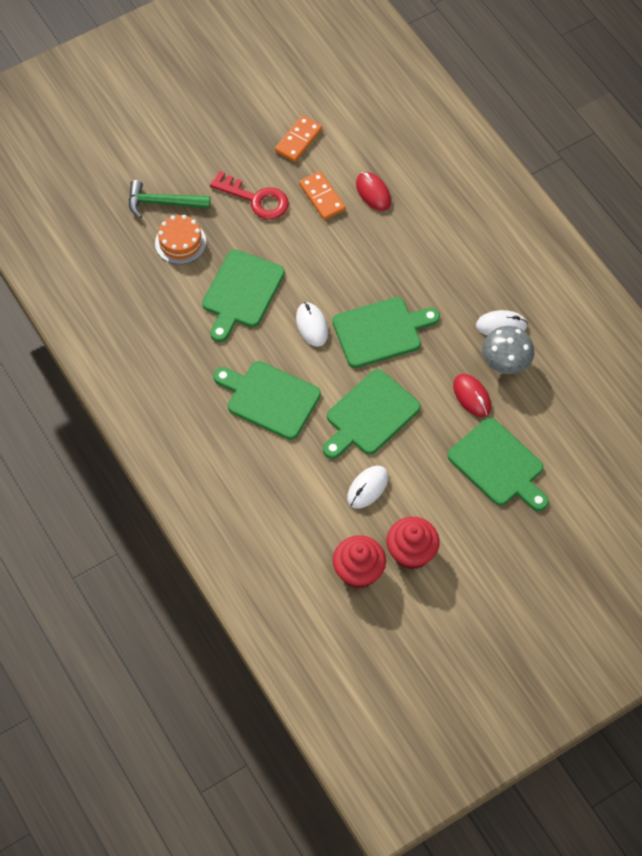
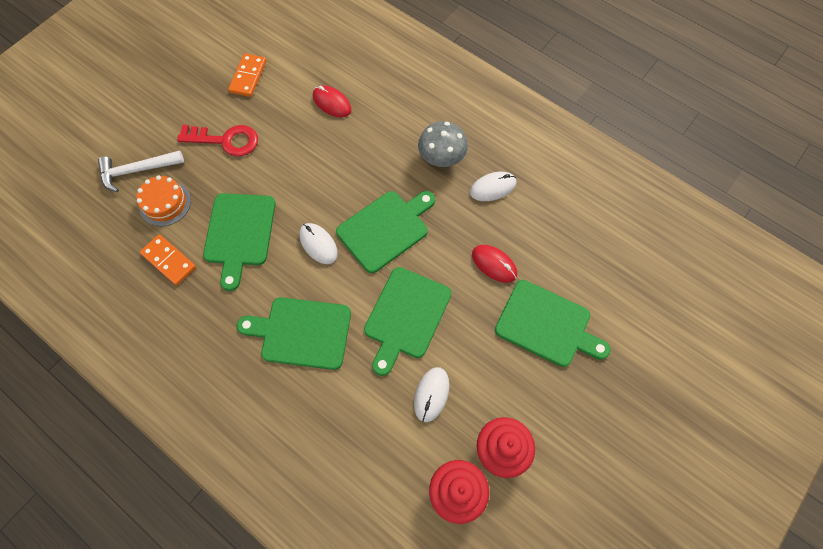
camera: 20 degrees left, 5 degrees up
(163, 203) = (137, 171): green hammer -> white hammer
(322, 197) = (286, 121): orange domino -> orange domino (169, 261)
(505, 363) = (511, 222): grey mushroom -> grey mushroom (441, 159)

